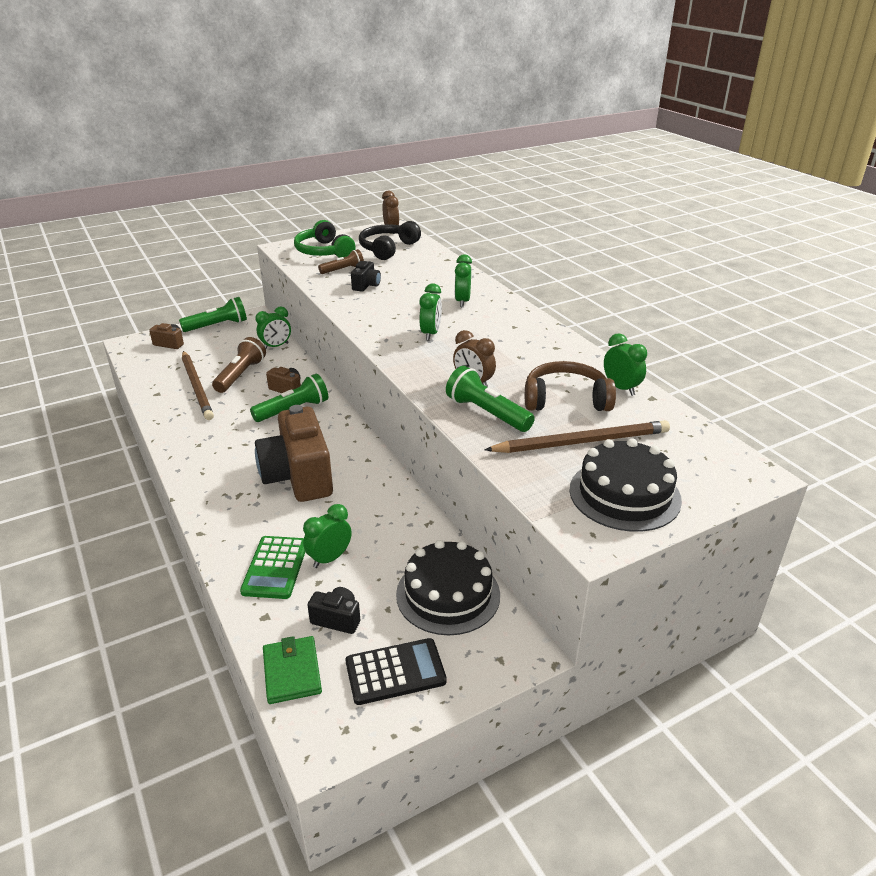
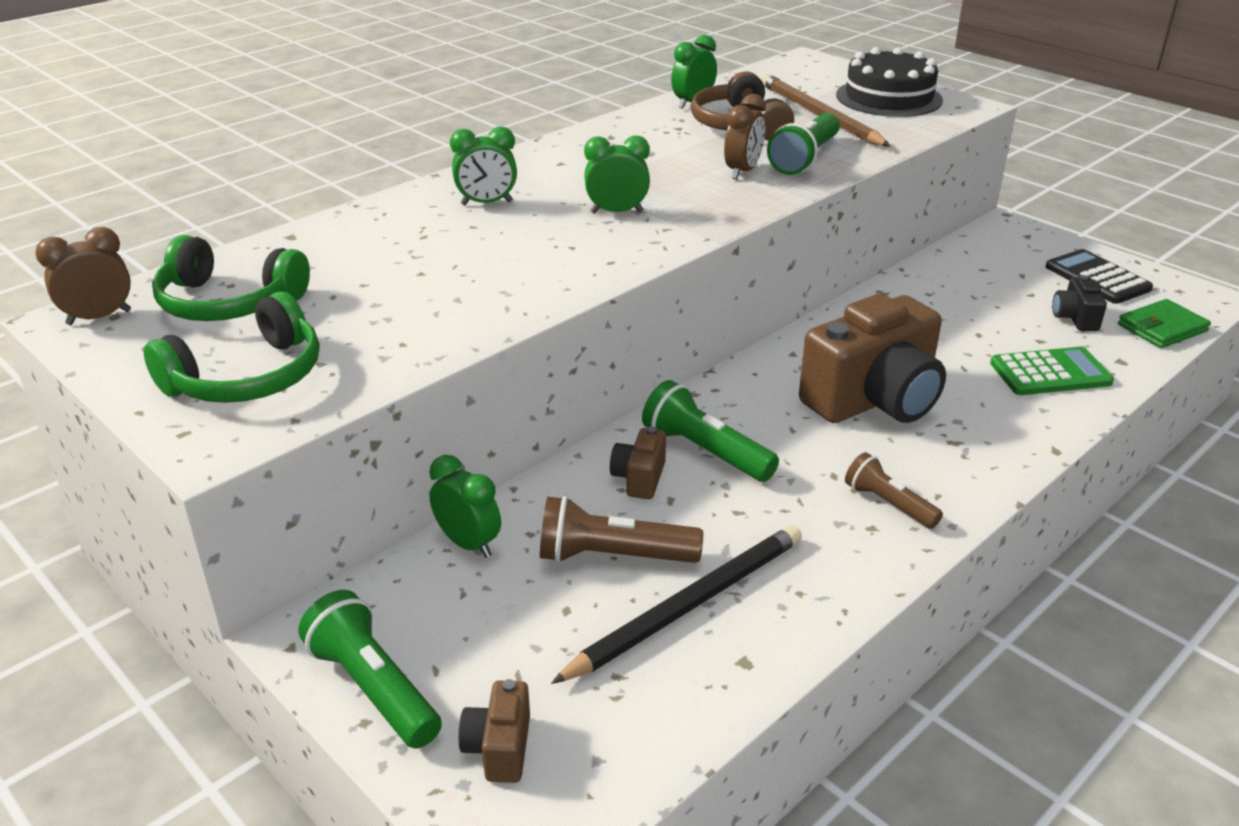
camera: 105 degrees left, 0 degrees up
(197, 387) = (688, 605): brown pencil -> black pencil
(329, 558) = (999, 341): green clock -> none
(343, 270) = (364, 331): brown flashlight -> brown flashlight (888, 504)
(366, 285) = (442, 292): black camera -> none
(387, 248) = (228, 303): black headphones -> green headphones
(448, 594) = (978, 267): black cake -> none

